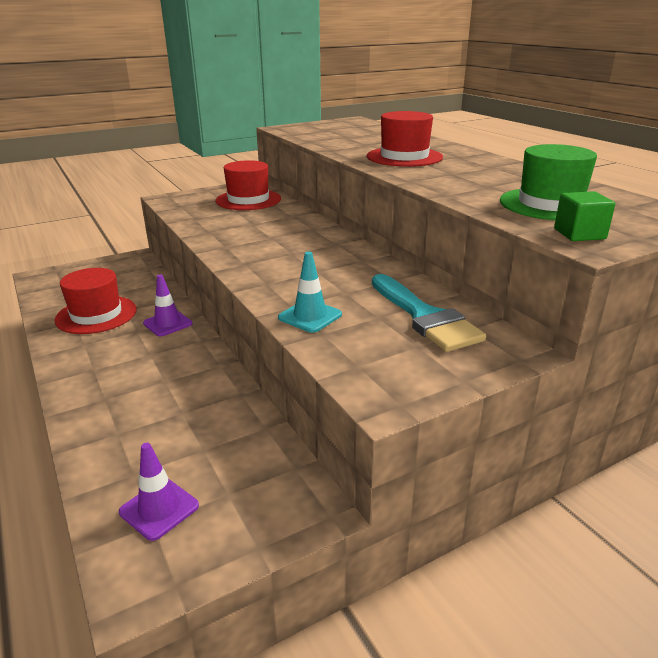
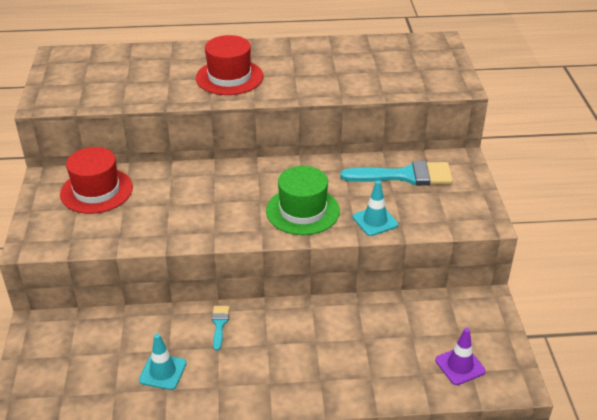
camera: 65 degrees left, 10 degrees up
(96, 315) = (163, 372): red hat -> turquoise traffic cone
(167, 323) = (219, 324): purple traffic cone -> turquoise brush
(550, 204) = (389, 68): green hat -> green hat (302, 211)
(579, 234) = (442, 82): green cube -> none

